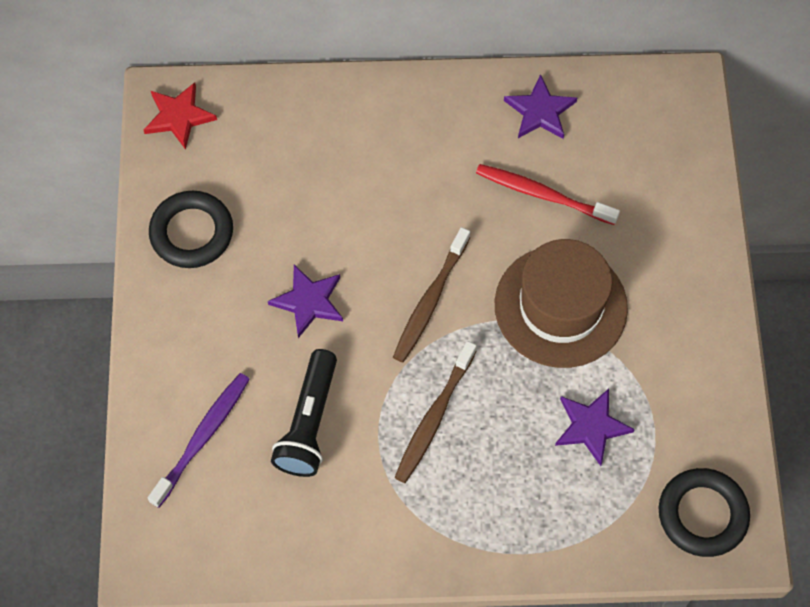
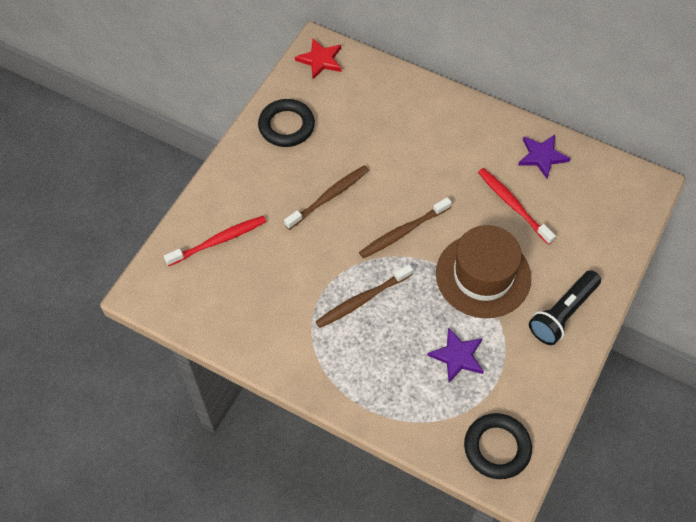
camera: 30 degrees right, 5 degrees down
(203, 437) = (219, 240): purple toothbrush -> red toothbrush
(308, 302) = (329, 196): purple star -> brown toothbrush
(309, 423) = (285, 264): black flashlight -> black flashlight (563, 313)

